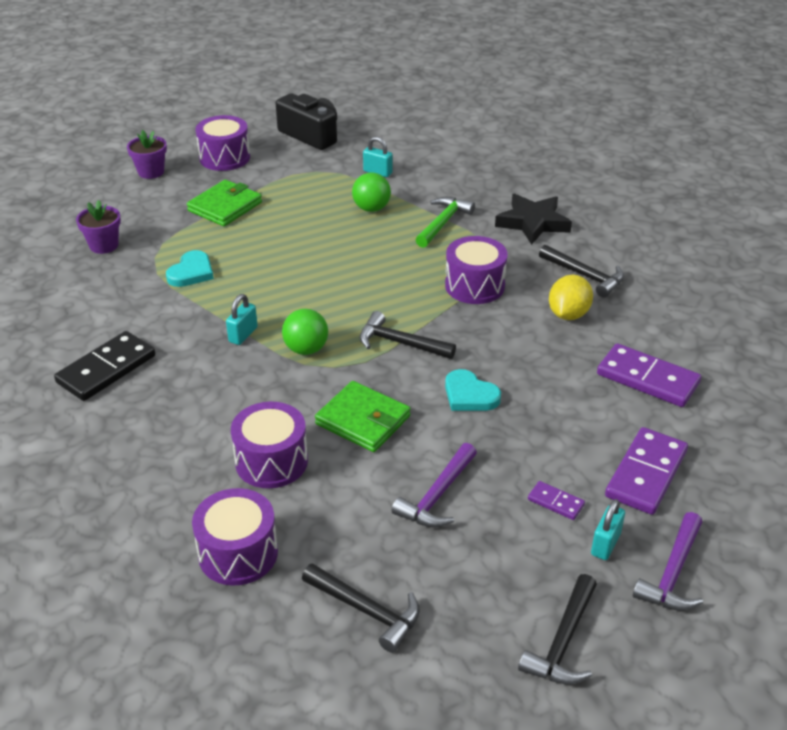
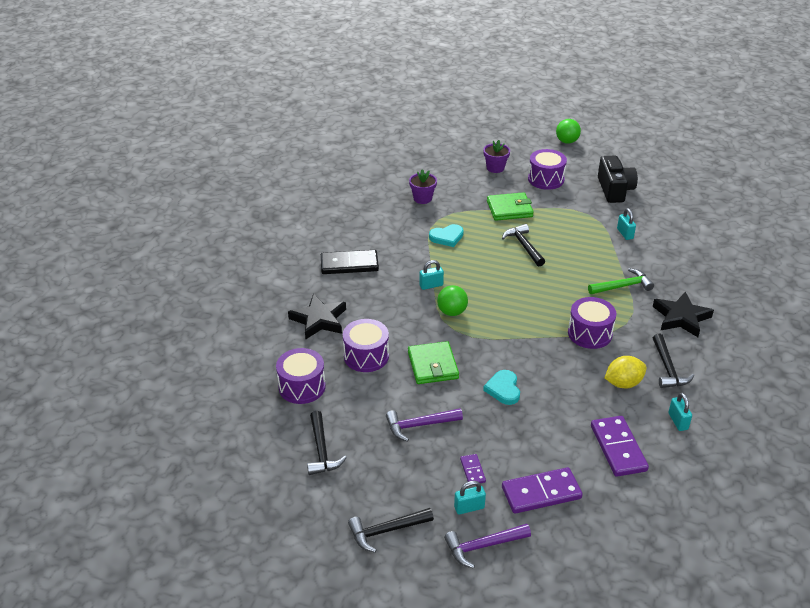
camera: 45 degrees right, 0 degrees up
(153, 458) = (319, 320): none -> black star
(371, 208) = (591, 254): green ball -> green ball (567, 141)
(400, 343) = (504, 339): black hammer -> black hammer (524, 246)
(658, 319) = (678, 421): none -> turquoise padlock

